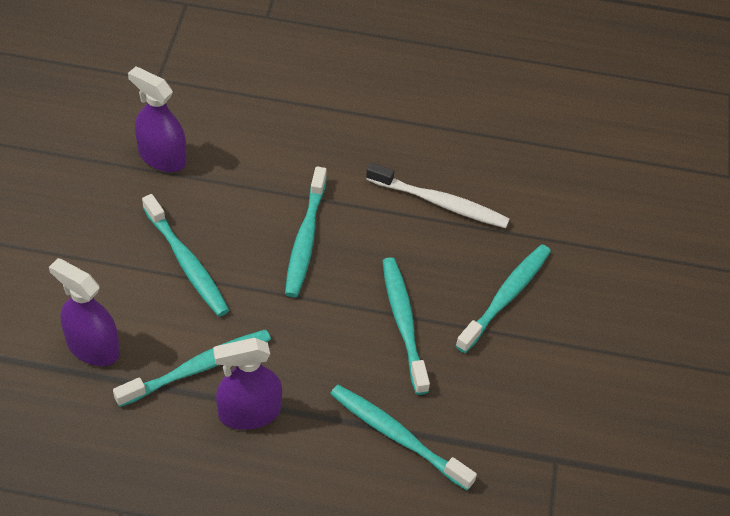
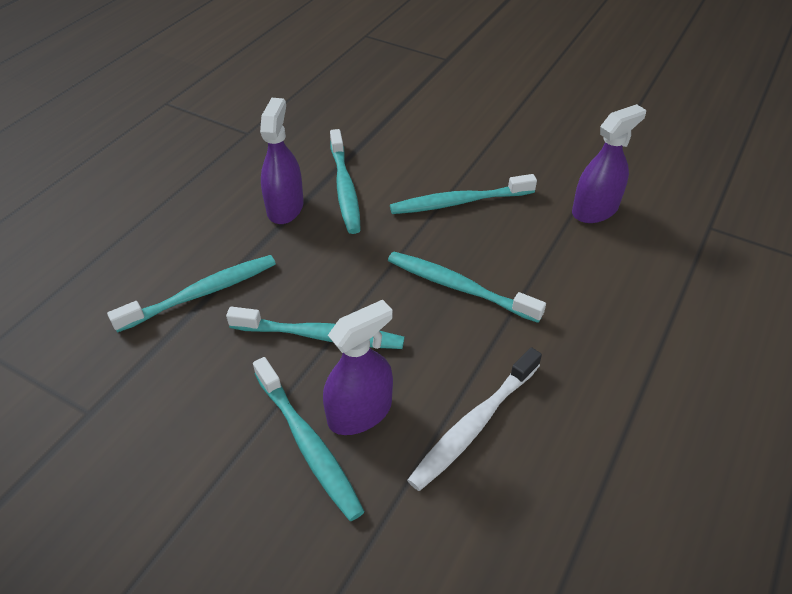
camera: 115 degrees right, 5 degrees down
(93, 347) = (393, 140): purple spray bottle -> purple spray bottle (360, 412)

